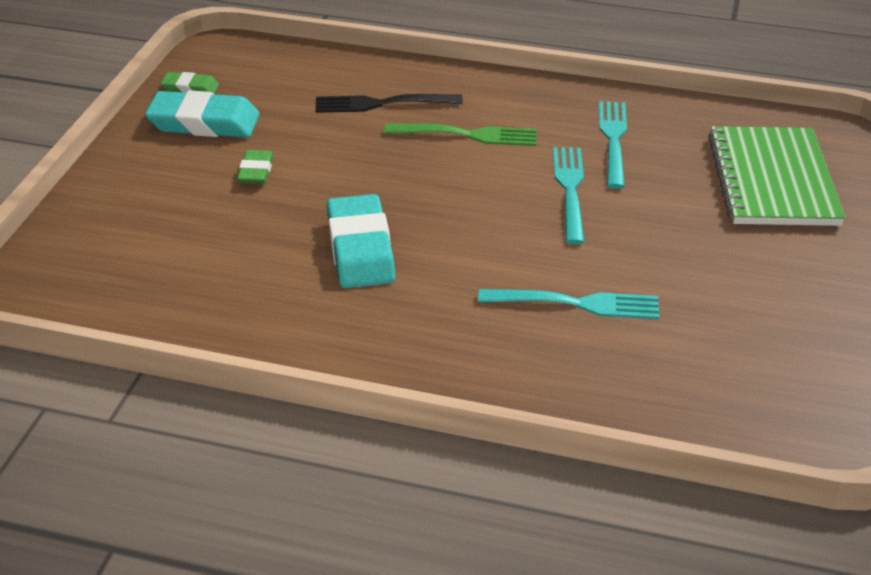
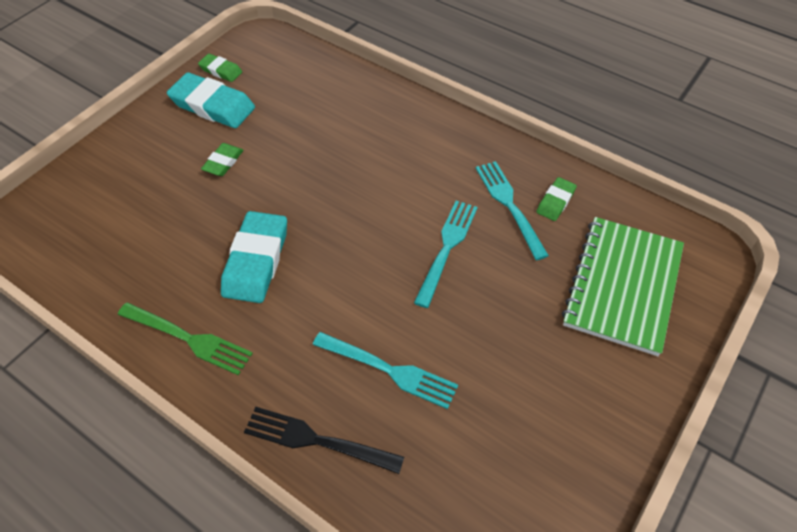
camera: 20 degrees right, 15 degrees up
(382, 104) = (348, 120): black fork -> black fork (317, 440)
(467, 135) = (396, 169): green fork -> green fork (188, 339)
(613, 140) = (509, 205): turquoise fork -> turquoise fork turned 45 degrees counterclockwise
(660, 127) = (555, 201): none -> green eraser

